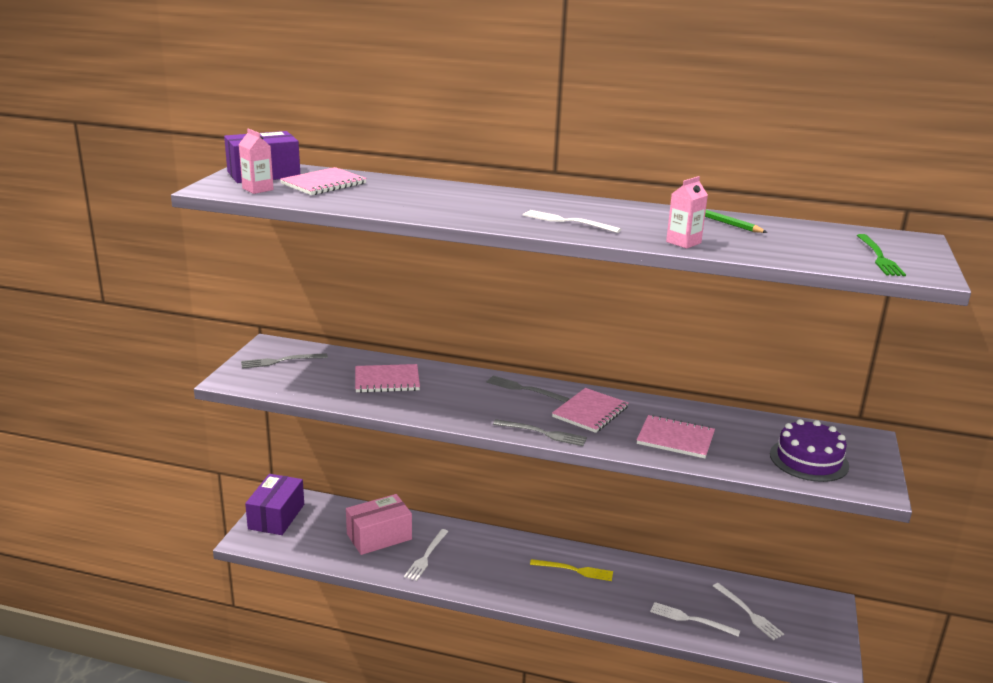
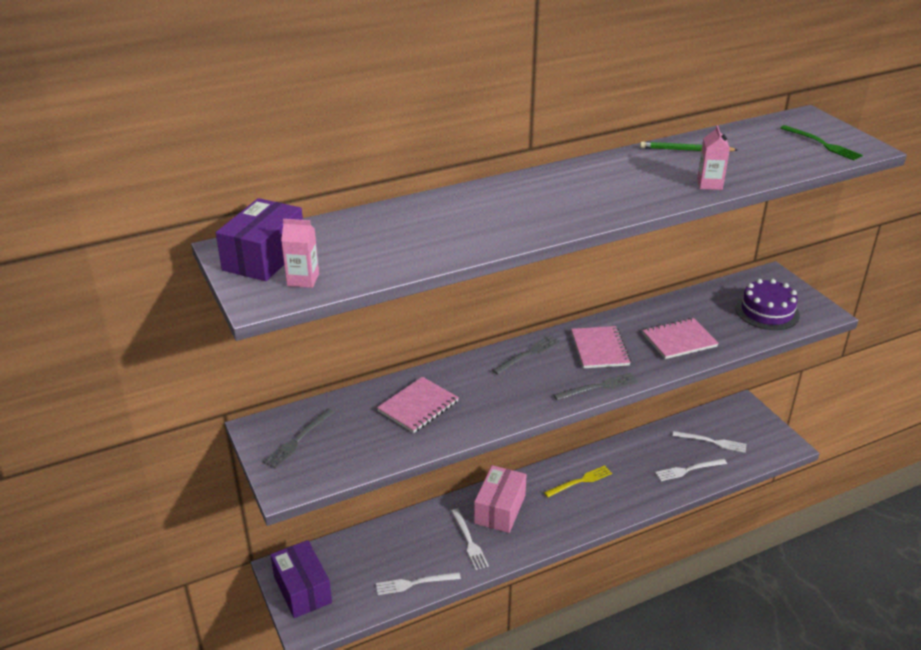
camera: 40 degrees left, 10 degrees up
(323, 184) = (344, 244): pink notebook -> none
(379, 536) = (412, 549): pink box -> pink box (500, 509)
(524, 389) = (528, 354): grey fork -> grey fork turned 150 degrees clockwise
(567, 221) = (606, 198): white fork -> white fork (414, 583)

